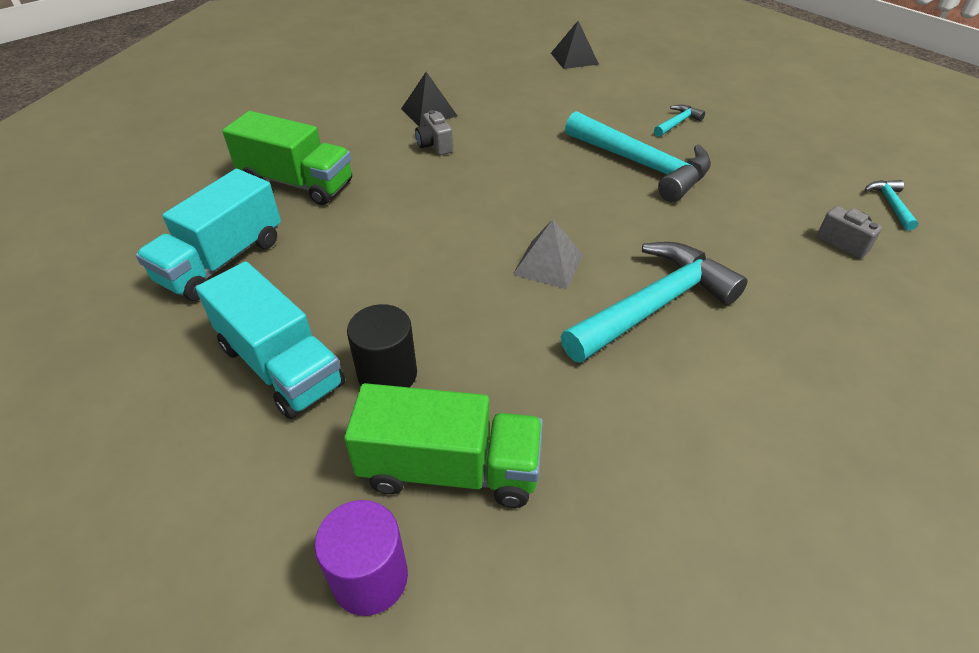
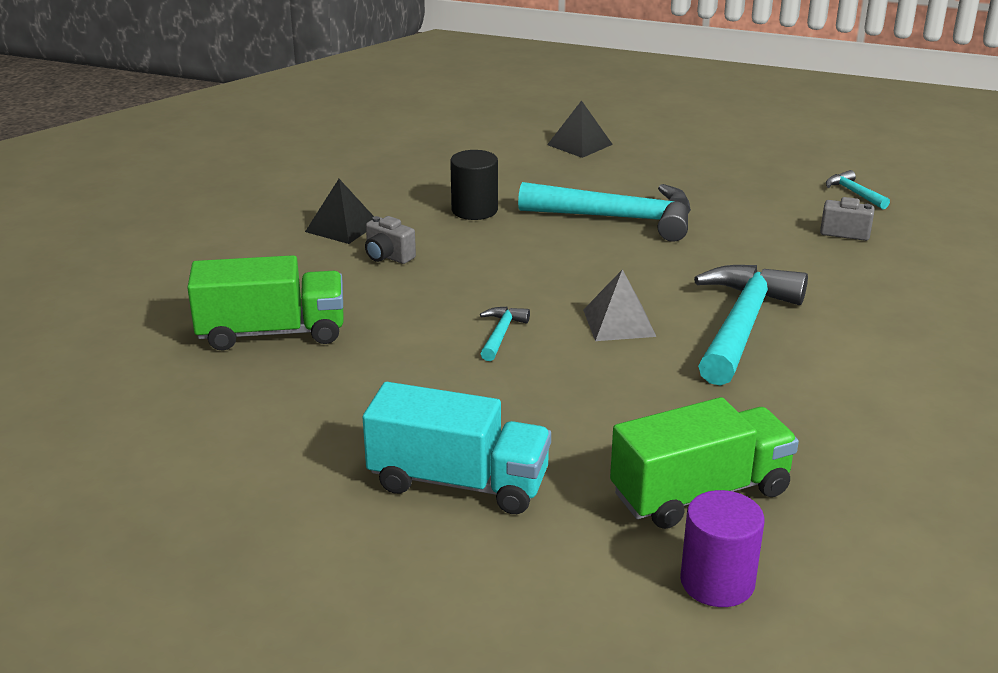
camera: 30 degrees left, 15 degrees down
(222, 261) = (279, 425): turquoise truck -> none
(387, 375) = (569, 452): black cylinder -> black cylinder (474, 210)
(574, 58) = (445, 137): black pyramid -> black pyramid (579, 144)
(677, 123) = (613, 173): turquoise hammer -> turquoise hammer (501, 334)

